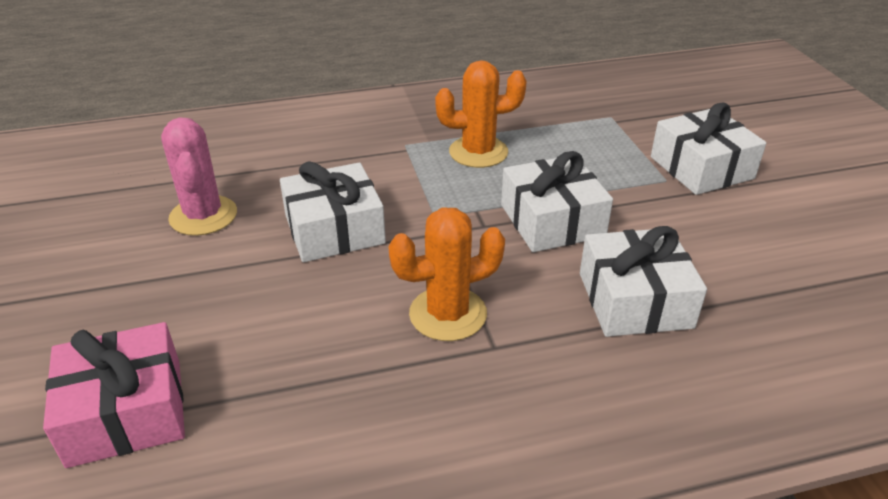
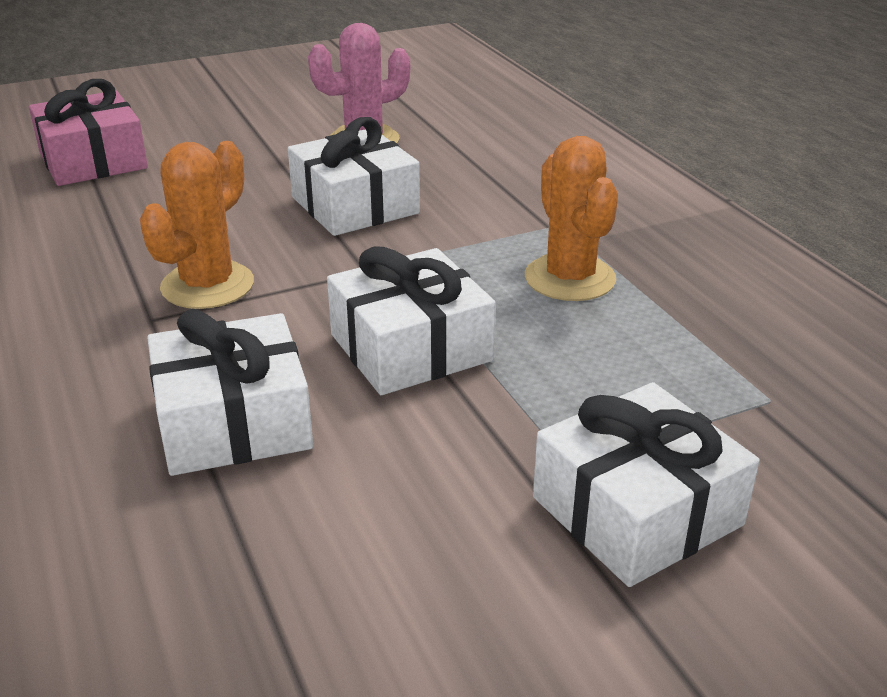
camera: 80 degrees right, 5 degrees down
(448, 314) = (207, 285): orange cactus -> orange cactus turned 60 degrees clockwise

